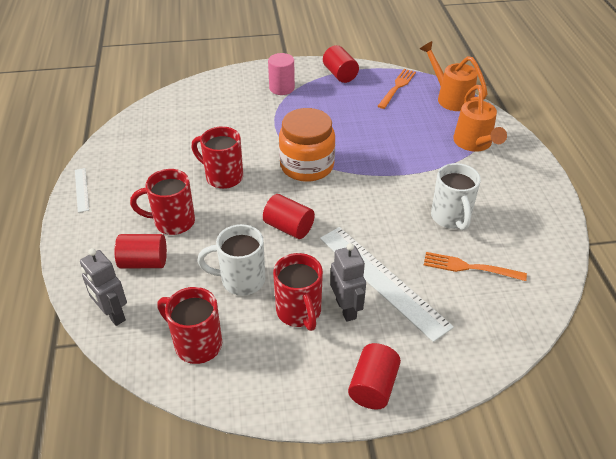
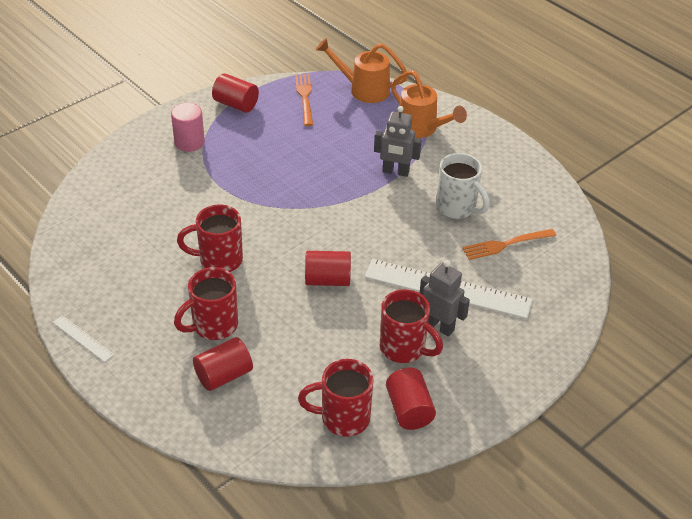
camera: 35 degrees left, 0 degrees up
(113, 314) = (242, 434): grey robot -> grey robot (395, 172)
(241, 280) = (329, 347): white mug -> none
(307, 166) = (290, 214): orange jar -> none
(373, 386) = (511, 375): red cylinder -> red cylinder (409, 410)

